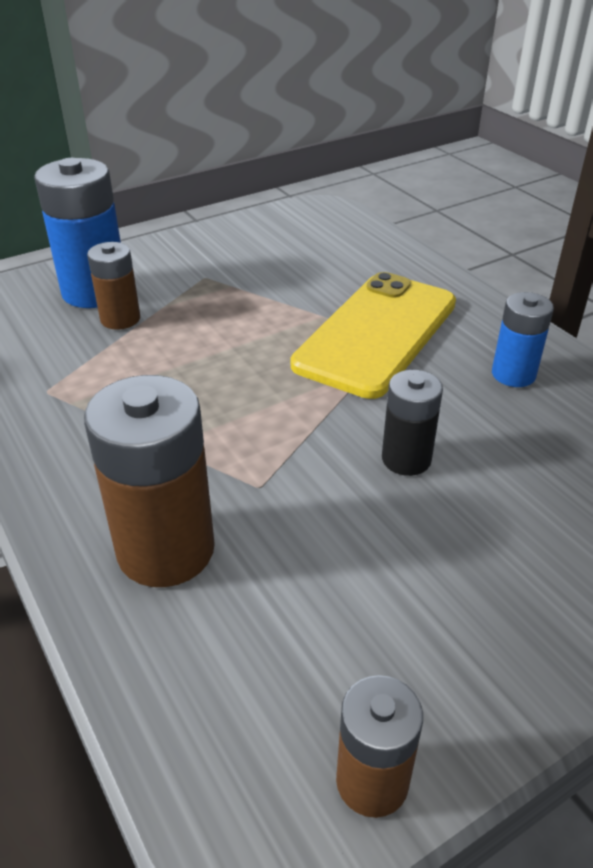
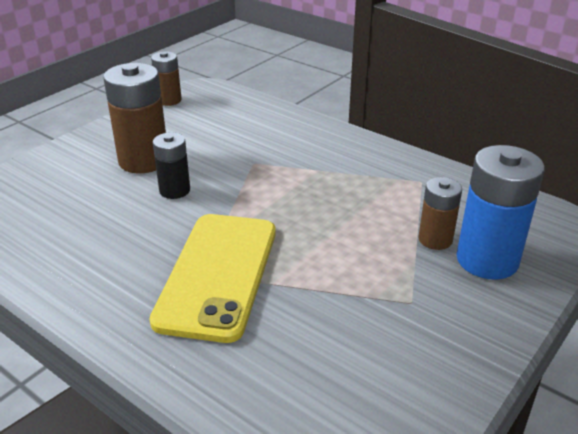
camera: 160 degrees right, 5 degrees down
(166, 549) = (282, 133): brown battery -> brown battery (143, 160)
(513, 374) = (99, 262): blue battery -> none

